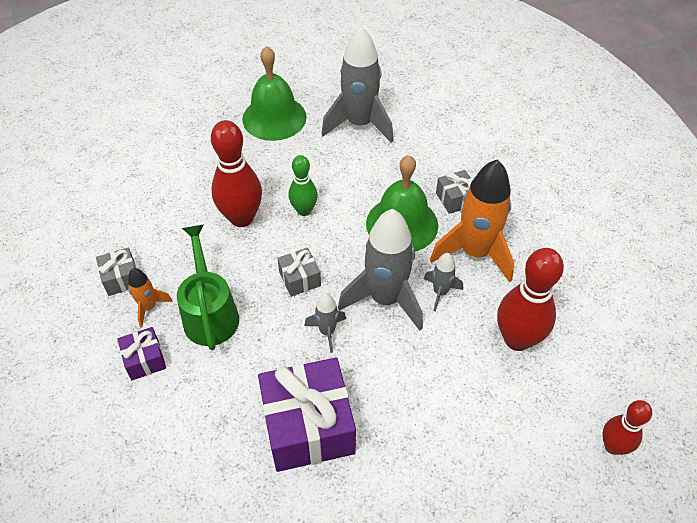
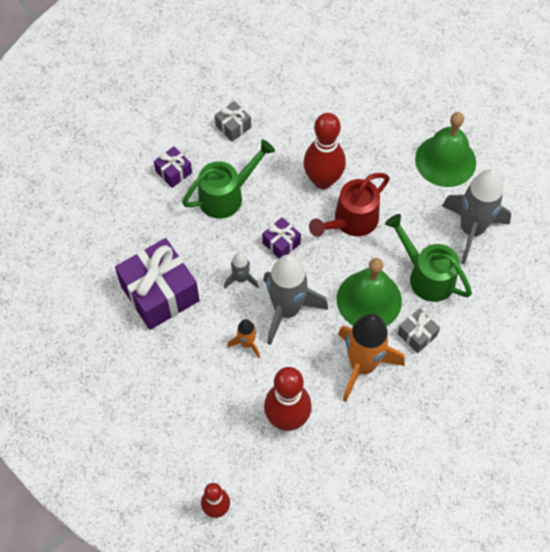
camera: 70 degrees right, 10 degrees up
(149, 307) = (216, 155): orange rocket -> orange rocket (247, 343)
(300, 279) = (281, 243): grey gift -> purple gift
(304, 210) = (350, 222): green bowling pin -> red watering can
(393, 172) = (426, 275): none -> green watering can
(440, 292) = (310, 349): grey rocket -> none

